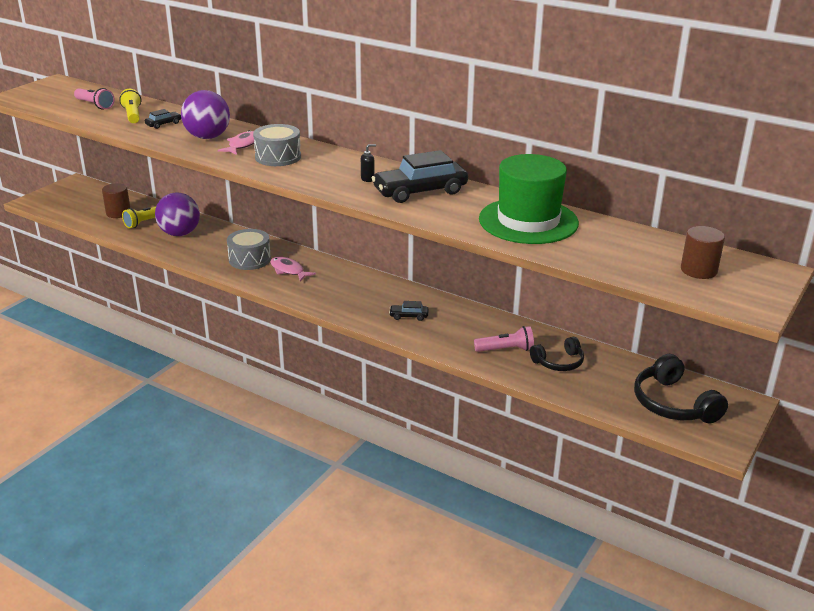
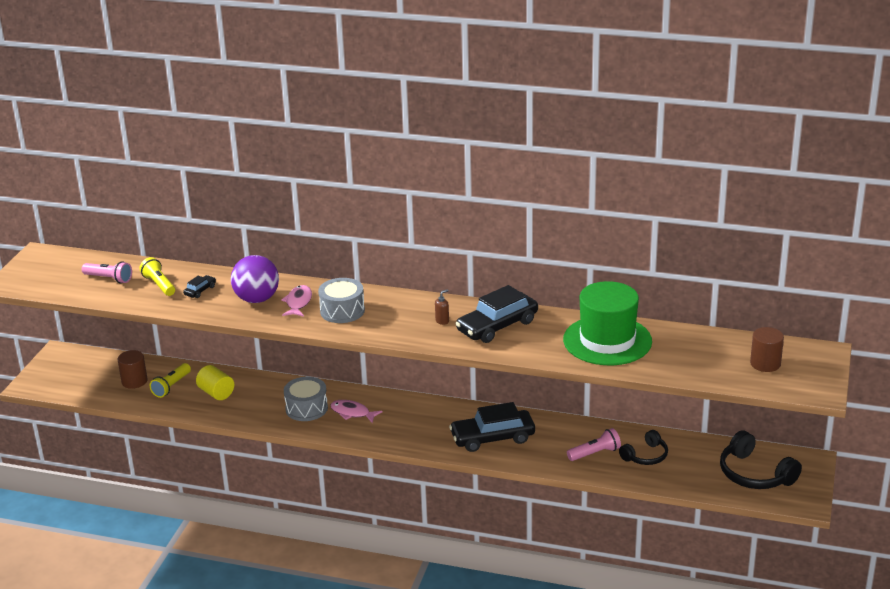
camera: 15 degrees left, 0 degrees up
(180, 233) = (216, 393): purple ball -> yellow cylinder
(368, 179) = (442, 321): black soap dispenser -> brown soap dispenser
(409, 316) = (492, 438): black car -> black car, size x2.24

